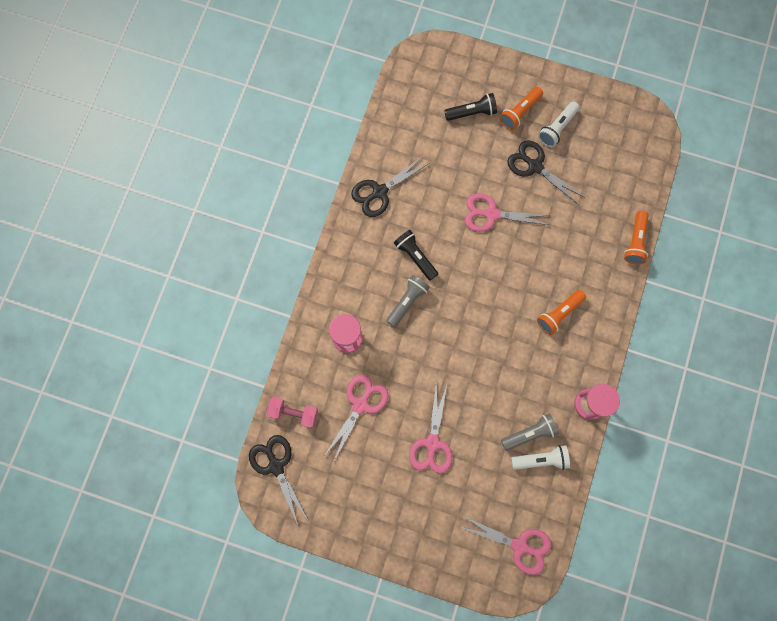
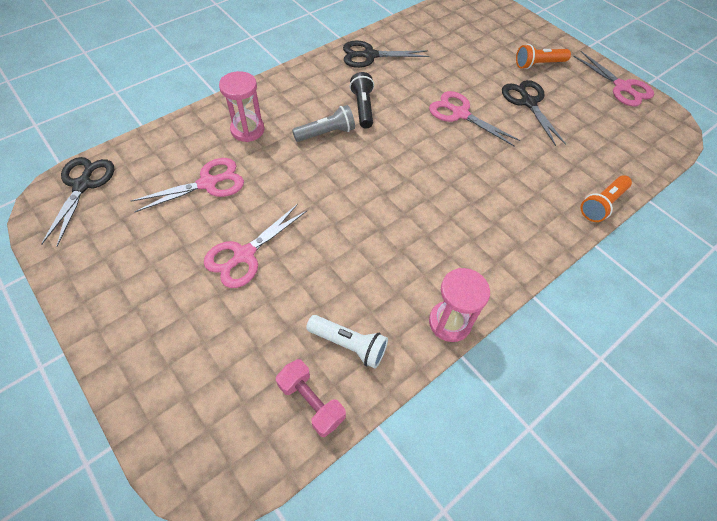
camera: 30 degrees right, 20 degrees down
(294, 413) = (144, 155): pink dumbbell -> pink dumbbell (311, 402)
(472, 112) = (493, 46): black flashlight -> none
(519, 546) = (244, 426): pink scissors -> pink scissors (622, 87)
(529, 433) = (357, 309): grey flashlight -> none
(557, 128) = (568, 88): white flashlight -> none
(559, 314) = (473, 220): orange flashlight -> none

